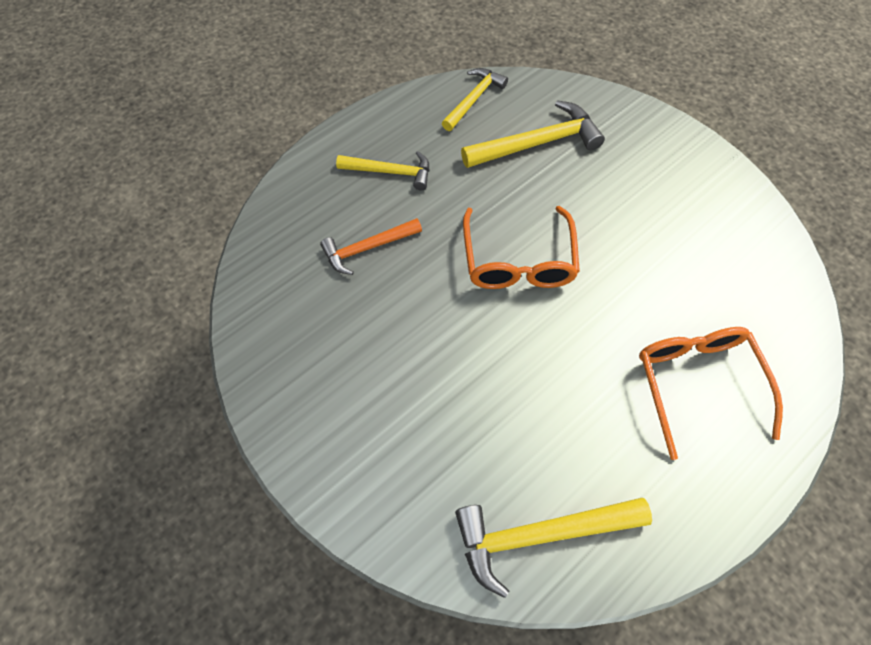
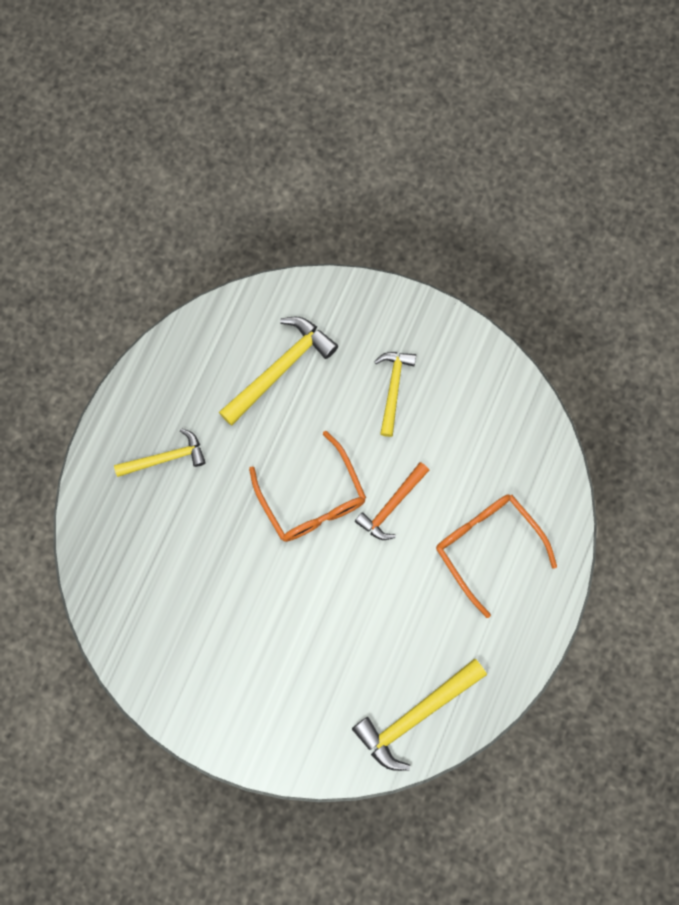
camera: 25 degrees left, 15 degrees up
(367, 248) = (183, 543): orange hammer -> orange hammer (391, 505)
(474, 99) = (203, 343): yellow hammer -> yellow hammer (393, 388)

